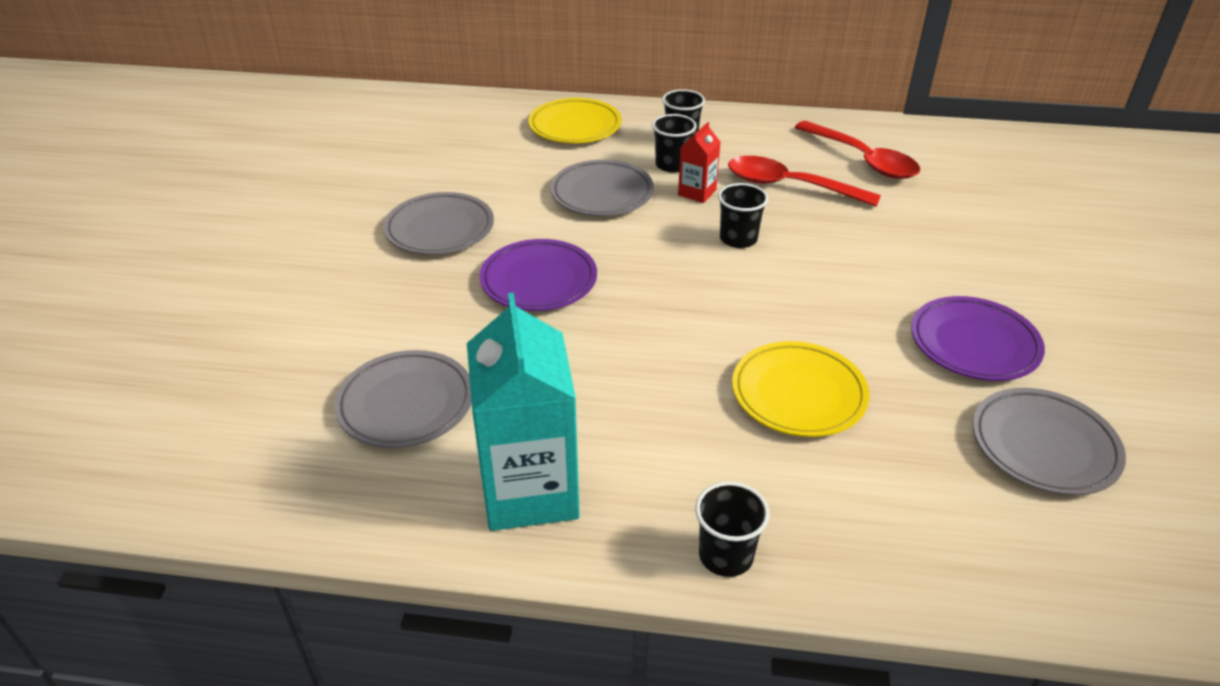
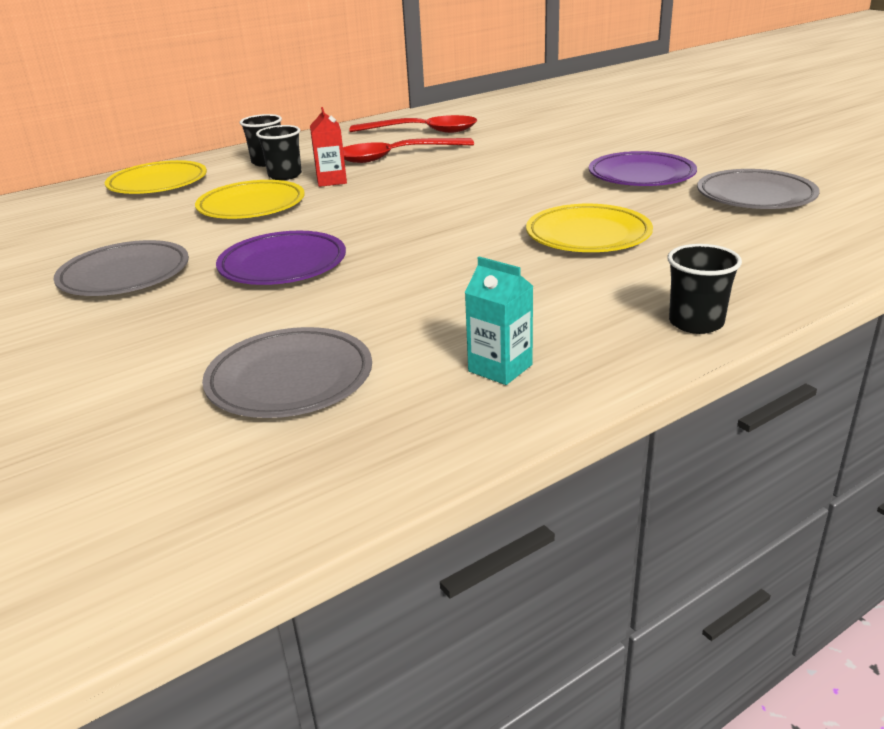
camera: 40 degrees left, 10 degrees down
(530, 491) = (500, 368): turquoise carton -> turquoise carton, size x0.48
(602, 194) = (251, 206): grey plate -> yellow plate
(738, 239) = (406, 189): black cup -> none

